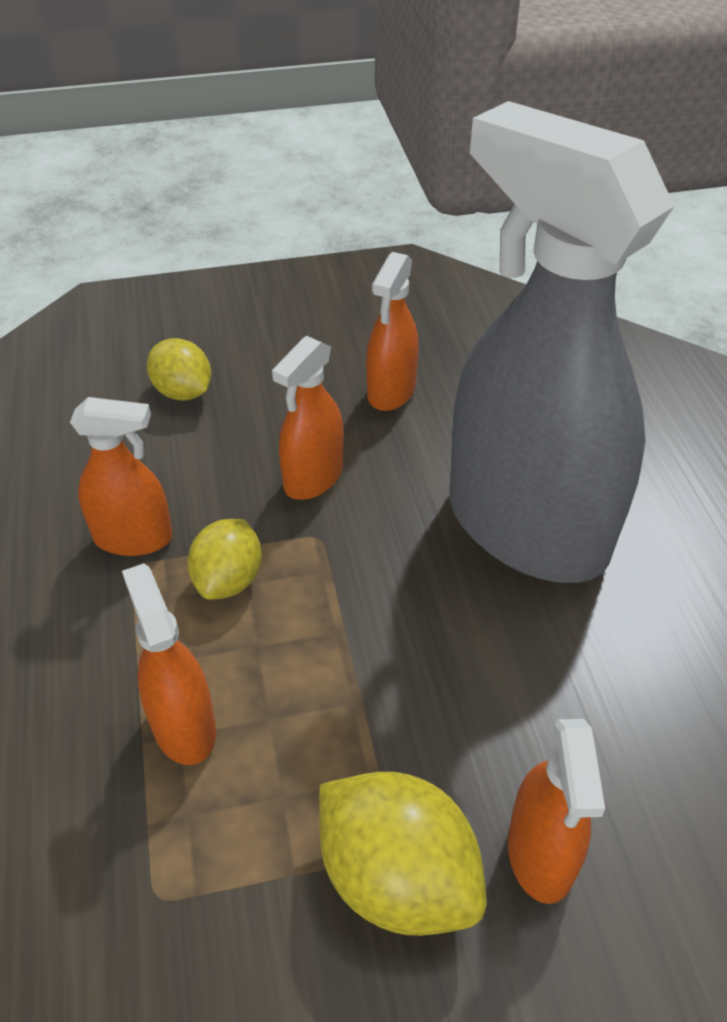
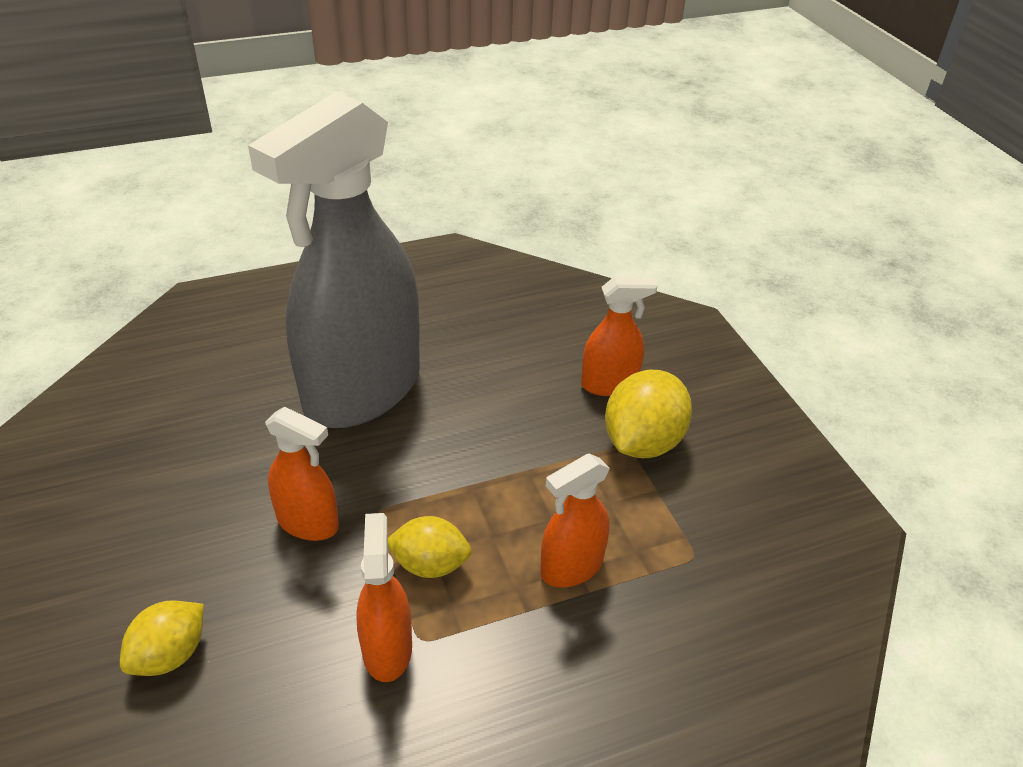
camera: 100 degrees left, 5 degrees down
(391, 391) = (193, 478): orange spray bottle -> none

